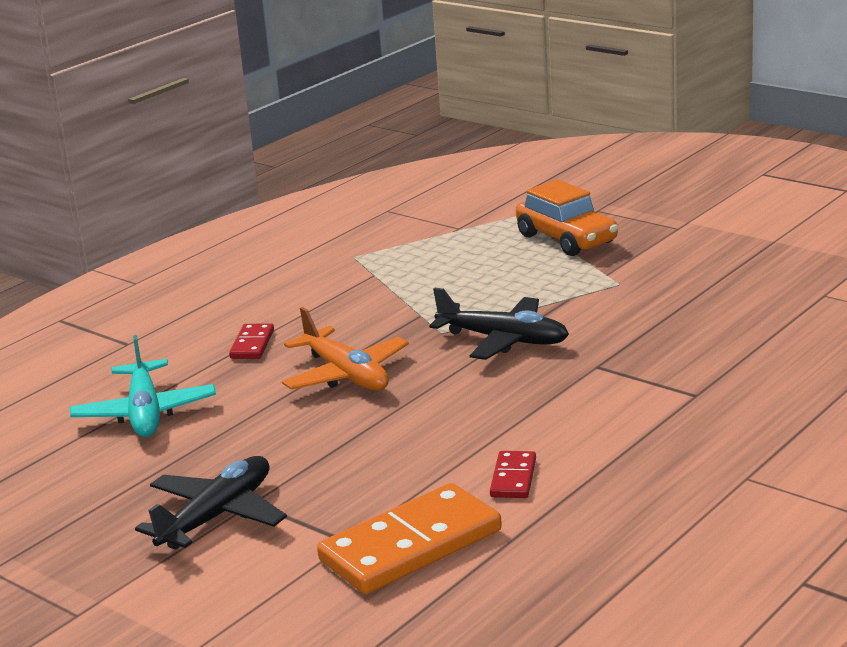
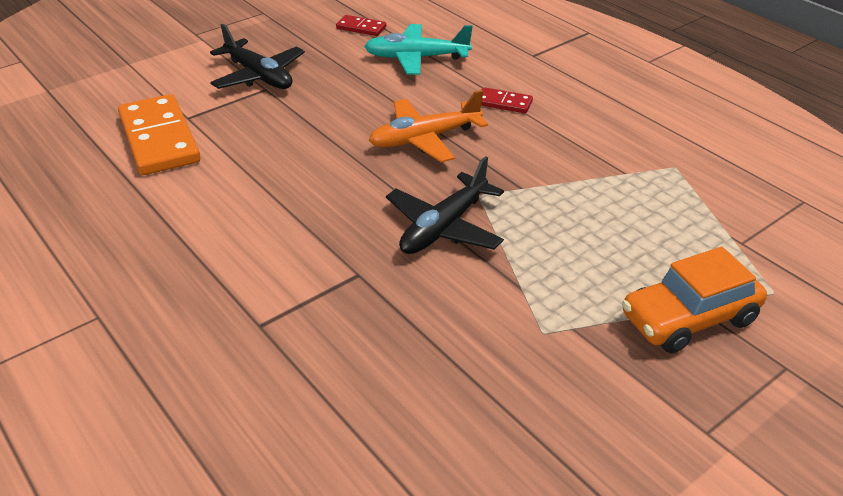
camera: 100 degrees right, 15 degrees up
(513, 478) = (205, 193): red domino -> red domino (361, 28)

